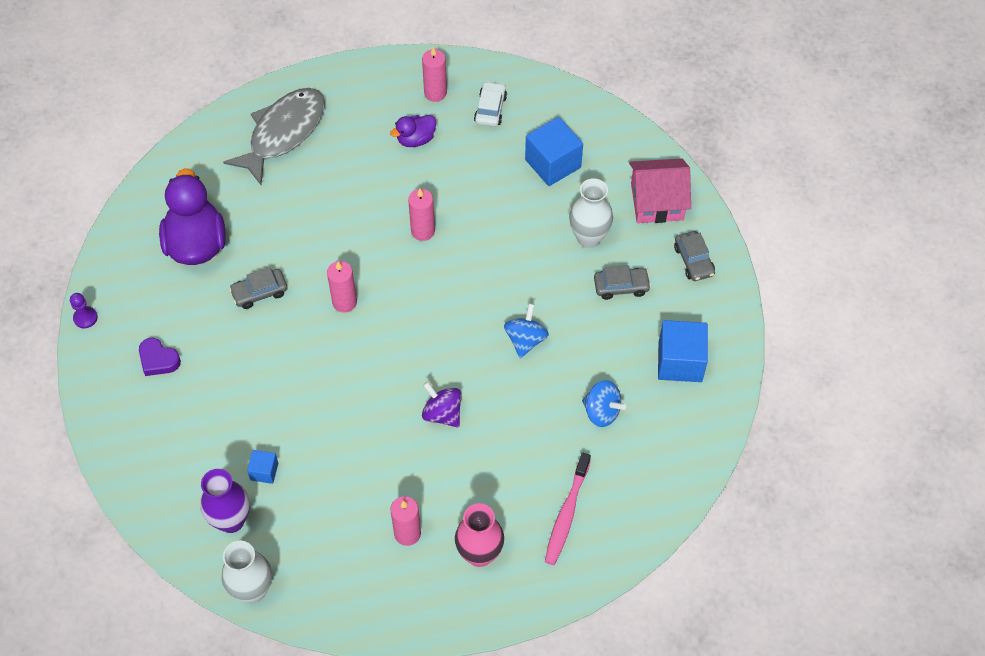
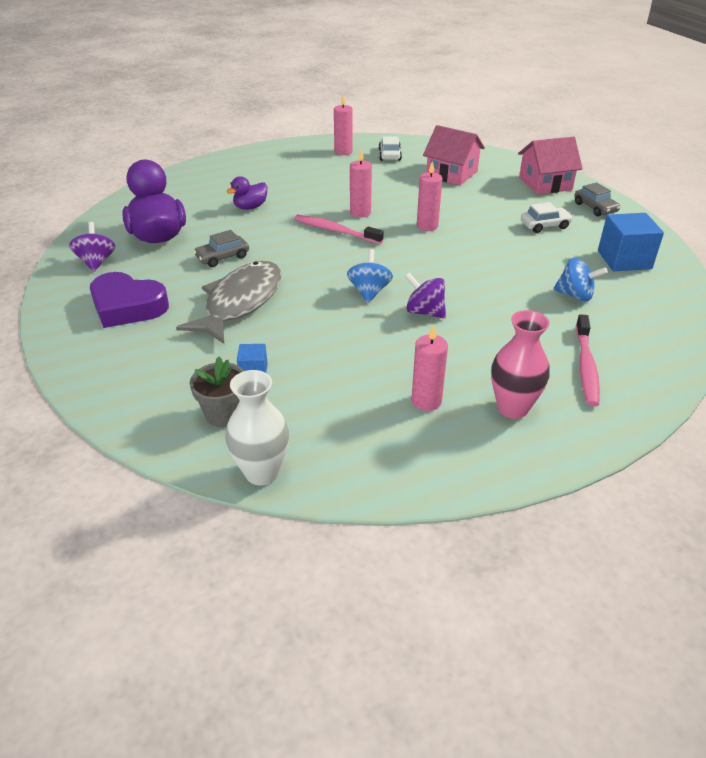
camera: 10 degrees left, 20 degrees down
(85, 318) = (50, 287): purple pawn -> none
(131, 281) = (96, 262): none -> purple spinning top
(158, 360) = (127, 306): purple heart -> purple heart, size x1.78
(231, 520) = (224, 414): purple vase -> grey flower pot
(283, 133) = (225, 177): grey fish -> grey fish (240, 302)
(344, 302) = (304, 255): pink candle -> pink candle (427, 226)
(387, 262) = (335, 231): none -> pink toothbrush
(416, 139) = (336, 172): purple duck -> purple duck (250, 207)
(525, 340) = (479, 261): blue spinning top -> blue spinning top (369, 292)
(553, 163) = (451, 174): blue cube -> pink house
(589, 238) = (502, 204): white vase -> none
(621, 286) = (545, 225): grey car -> white car

